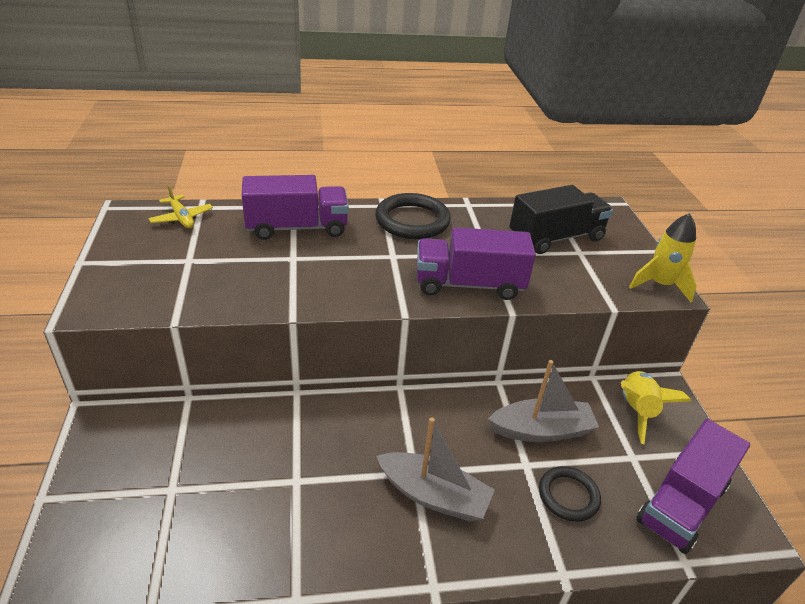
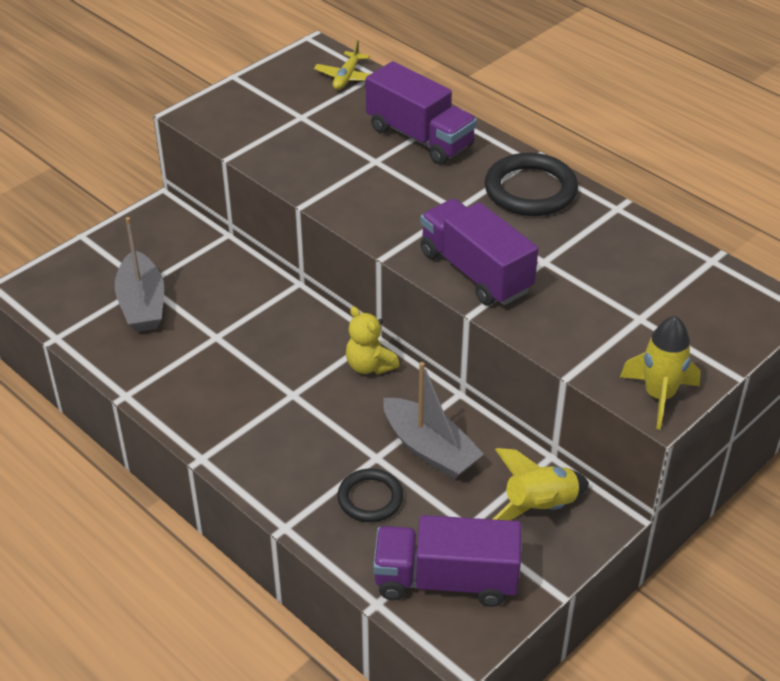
camera: 55 degrees right, 5 degrees up
(427, 409) = (369, 365): none -> yellow teddy bear
(433, 495) = (282, 416): grey boat -> grey boat (142, 304)
(556, 238) = (643, 291): black truck -> none

